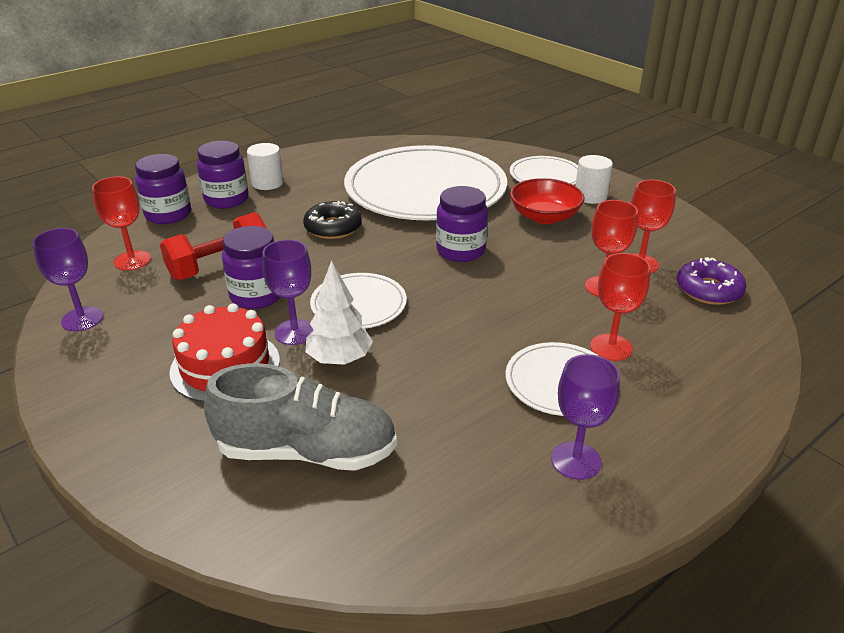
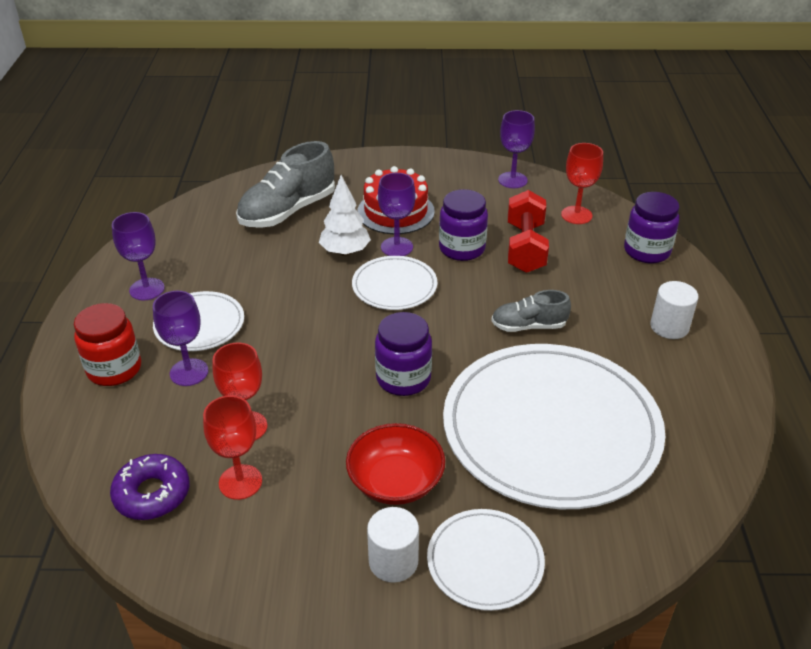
camera: 130 degrees right, 5 degrees up
(226, 199) = (650, 290): purple jar -> none
(333, 228) = (528, 326): black donut -> grey shoe
(611, 347) = (189, 372): red goblet -> purple goblet
(678, 392) = (114, 369): none -> red jar

